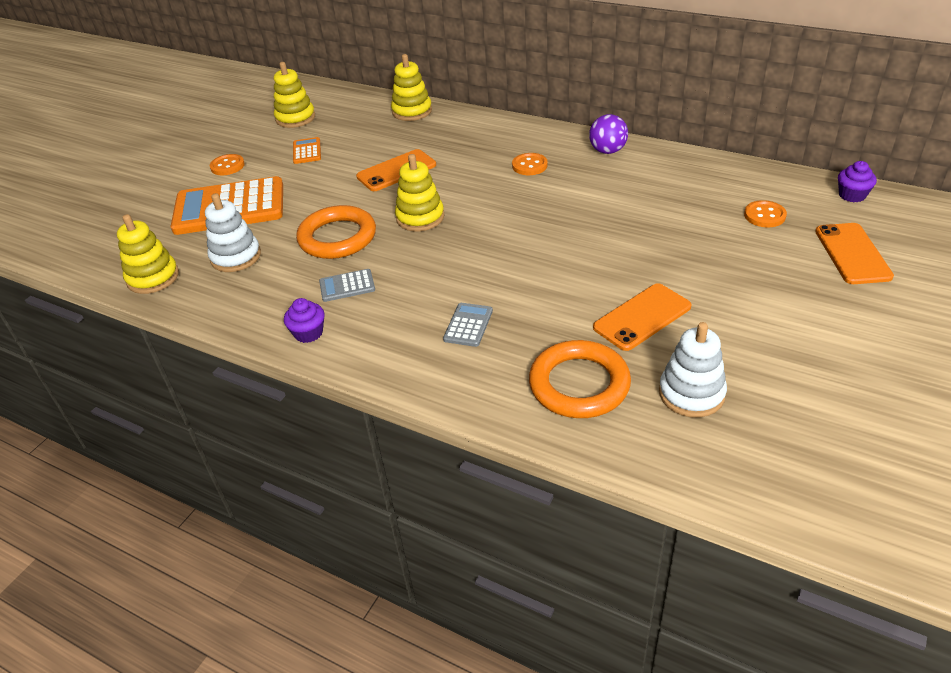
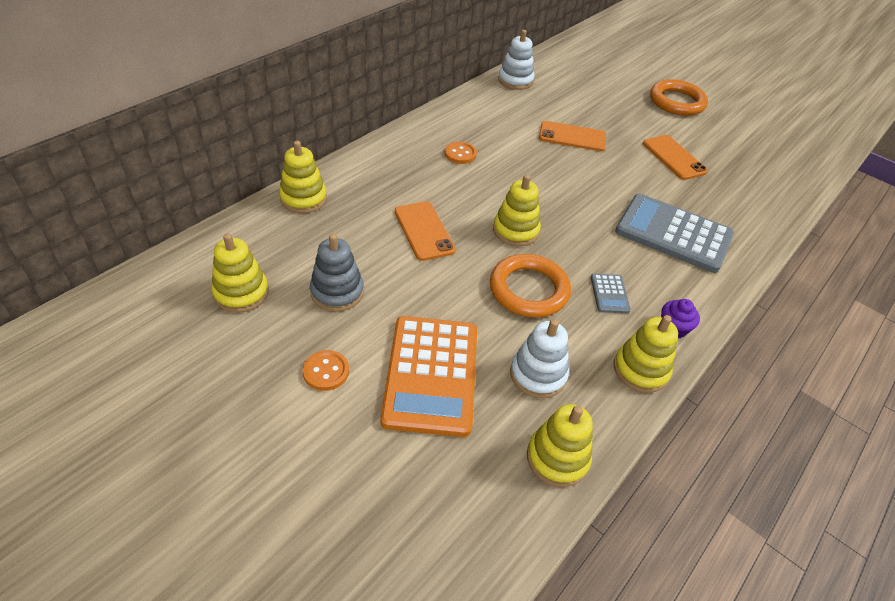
camera: 85 degrees left, 5 degrees up
(249, 314) = (640, 370): none -> yellow stacking toy
(307, 151) = (337, 292): orange calculator -> grey stacking toy
(468, 325) = (673, 234): grey calculator -> grey calculator, size x2.33
(579, 384) = (738, 199): orange ring -> orange ring (676, 102)
(607, 151) = (459, 113): purple ball -> none
(691, 394) = (746, 161): white stacking toy -> white stacking toy (515, 80)
(764, 215) = (576, 83): orange button -> none
(852, 195) = (565, 51): purple cupcake -> none
(852, 254) = (625, 72): orange phone -> orange phone (572, 137)

